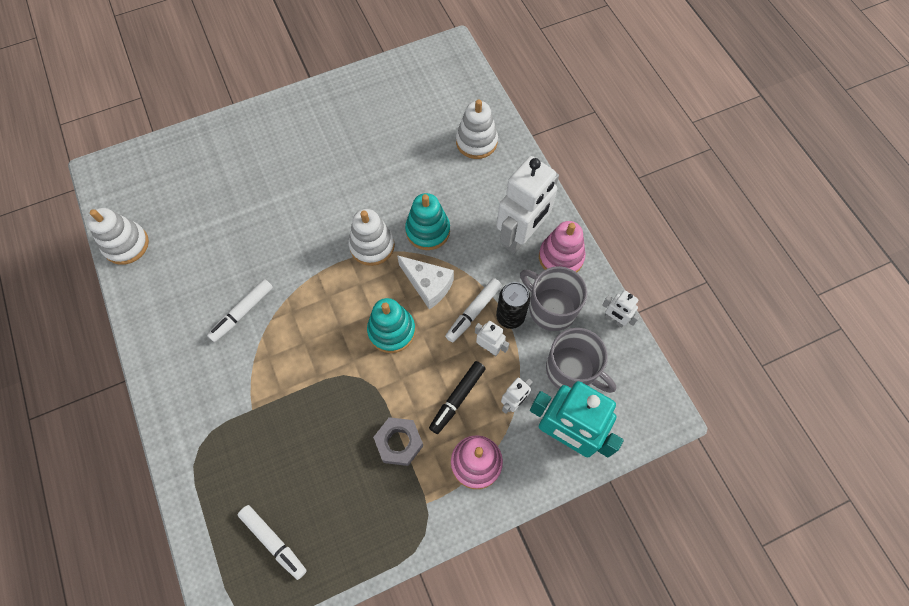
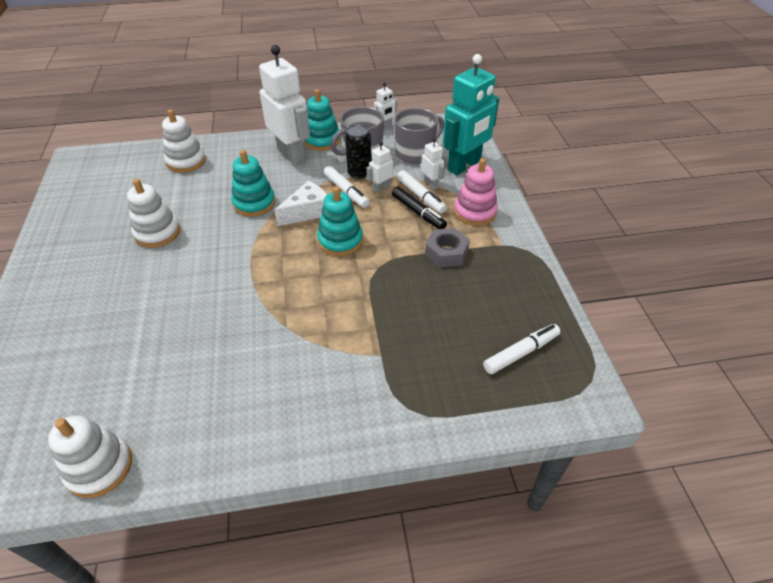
camera: 75 degrees left, 20 degrees down
(242, 313) = (266, 350): white marker -> white marker (421, 196)
(372, 246) = (247, 240): white stacking toy -> white stacking toy (157, 233)
(561, 257) = (322, 140): pink stacking toy -> turquoise stacking toy

